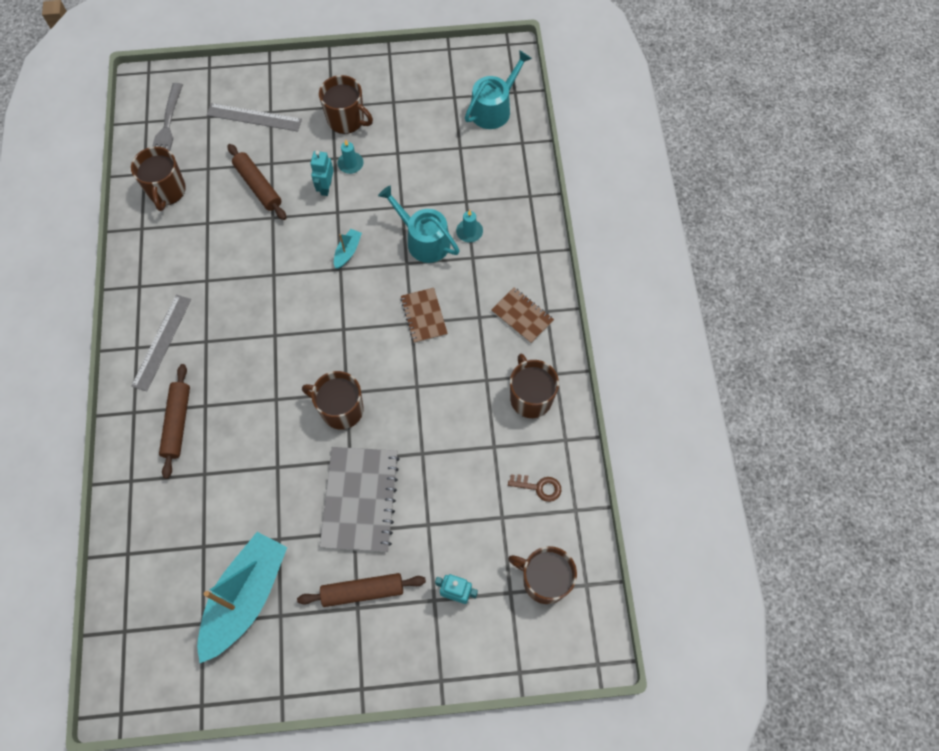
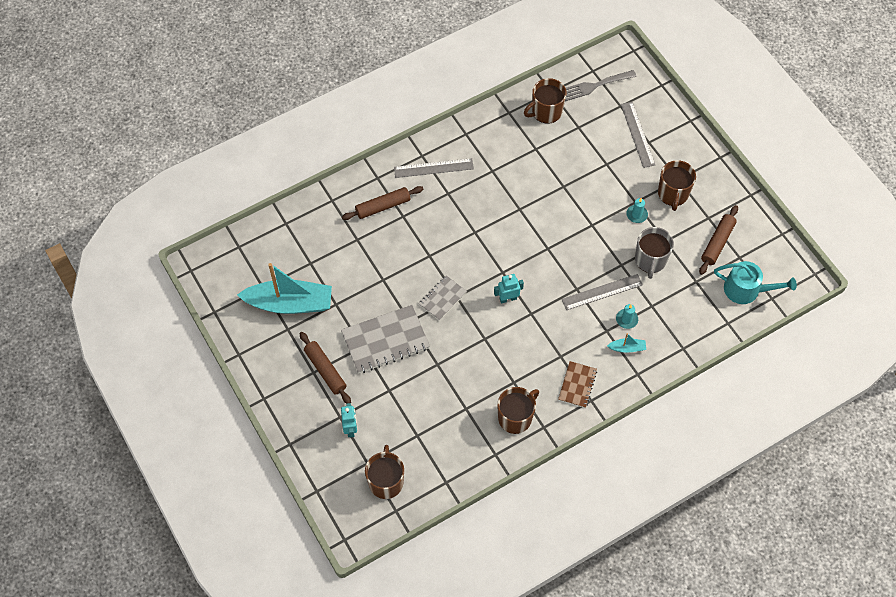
camera: 65 degrees right, 5 degrees down
(258, 186) = (583, 165): brown rolling pin -> brown rolling pin (717, 243)
(326, 187) = (607, 208): turquoise robot -> turquoise robot (508, 298)
(341, 409) = (442, 298): brown mug -> grey notebook
(347, 251) = (564, 246): turquoise boat -> turquoise boat (627, 348)
(412, 177) = (650, 260): none -> grey mug
(424, 240) = (602, 292): turquoise watering can -> grey ruler
(424, 316) = (541, 319): brown notebook -> none
(539, 487) = (450, 451): brown key -> none

